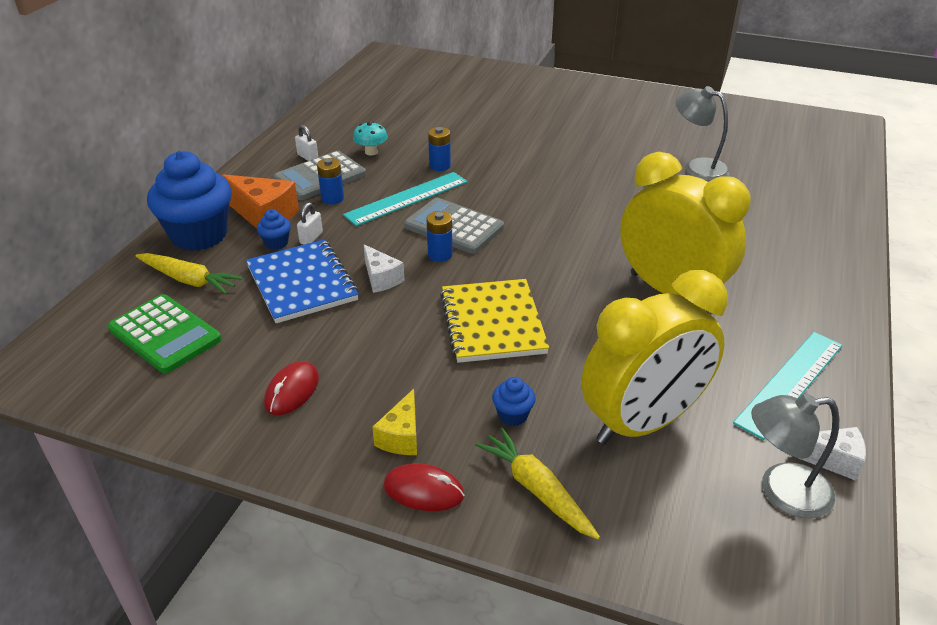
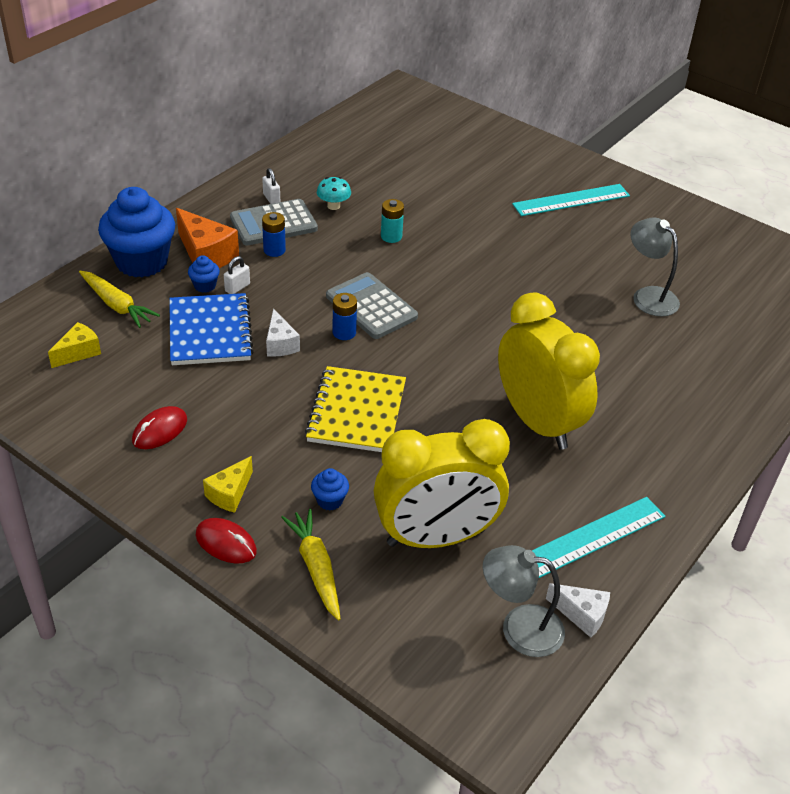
camera: 15 degrees right, 5 degrees up
(165, 334) = (78, 352): green calculator -> yellow cheese
(407, 198) = (342, 265): turquoise ruler -> turquoise ruler (571, 200)
(440, 166) = (391, 236): blue battery -> turquoise battery

